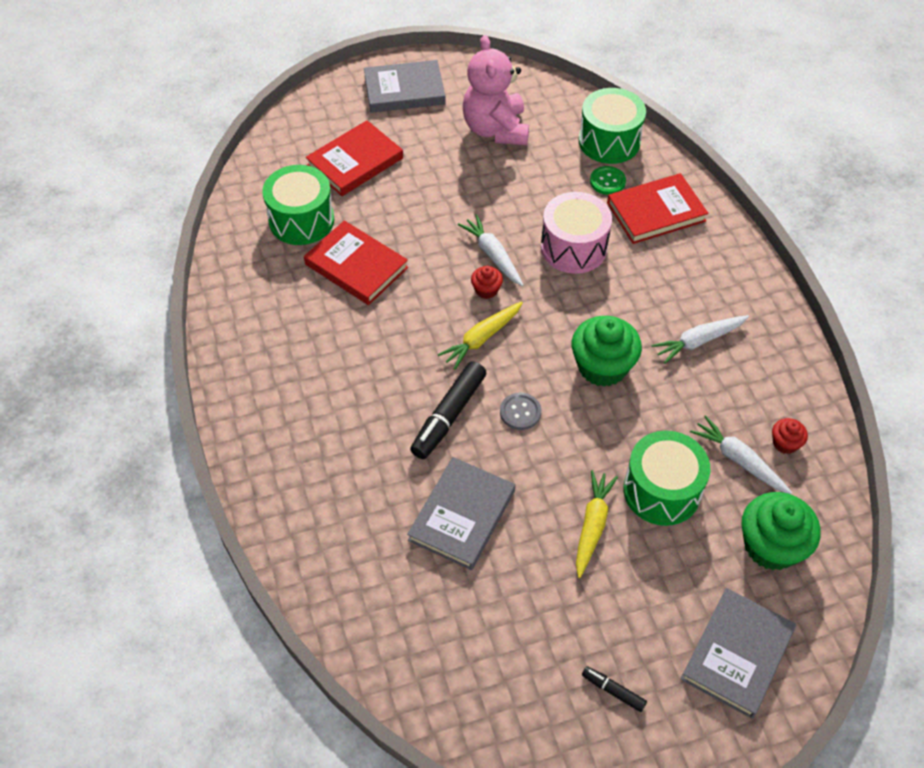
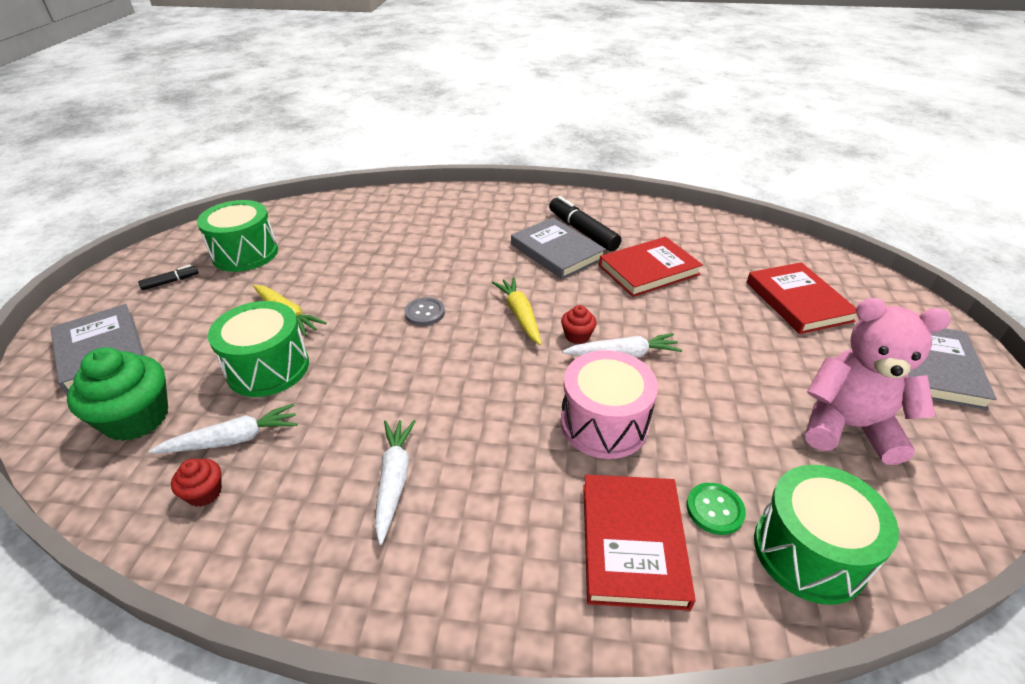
camera: 115 degrees right, 15 degrees down
(301, 220) = (720, 255): green drum -> green drum (245, 253)
(448, 416) = (455, 276): black marker -> black marker (582, 231)
(462, 515) = (366, 258): grey book -> grey book (556, 251)
(602, 367) = (427, 382): green cupcake -> none

